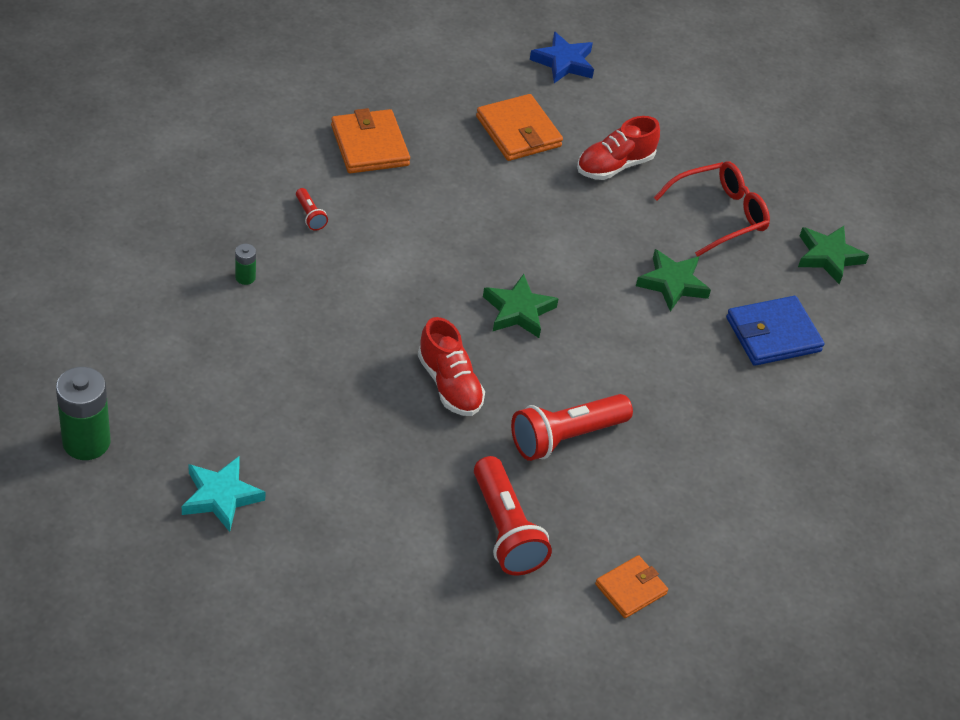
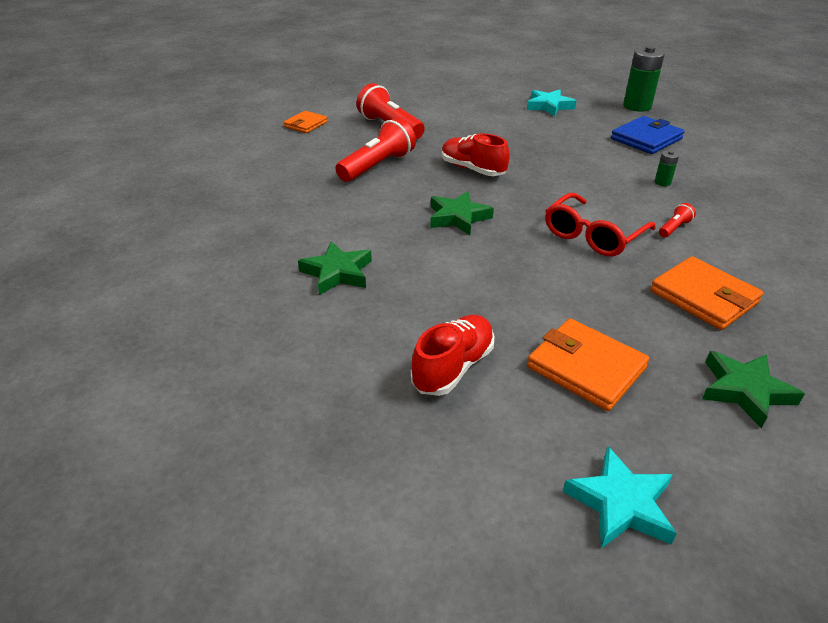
camera: 165 degrees right, 10 degrees down
(310, 215) = (674, 228): red flashlight -> red flashlight turned 90 degrees clockwise
(563, 62) = (621, 504): blue star -> turquoise star
(719, 215) = (308, 353): red glasses -> red glasses (593, 235)
(773, 334) = (229, 262): blue wallet -> blue wallet (646, 139)
(828, 257) = (169, 349): green star -> green star (745, 391)

